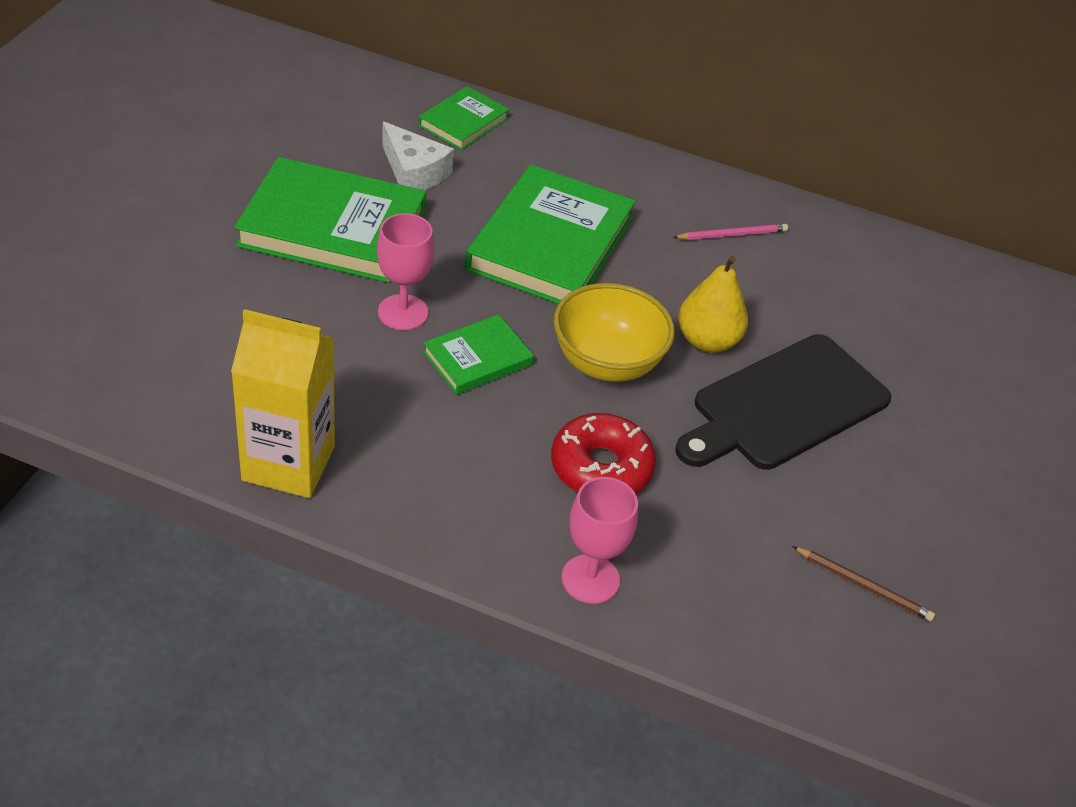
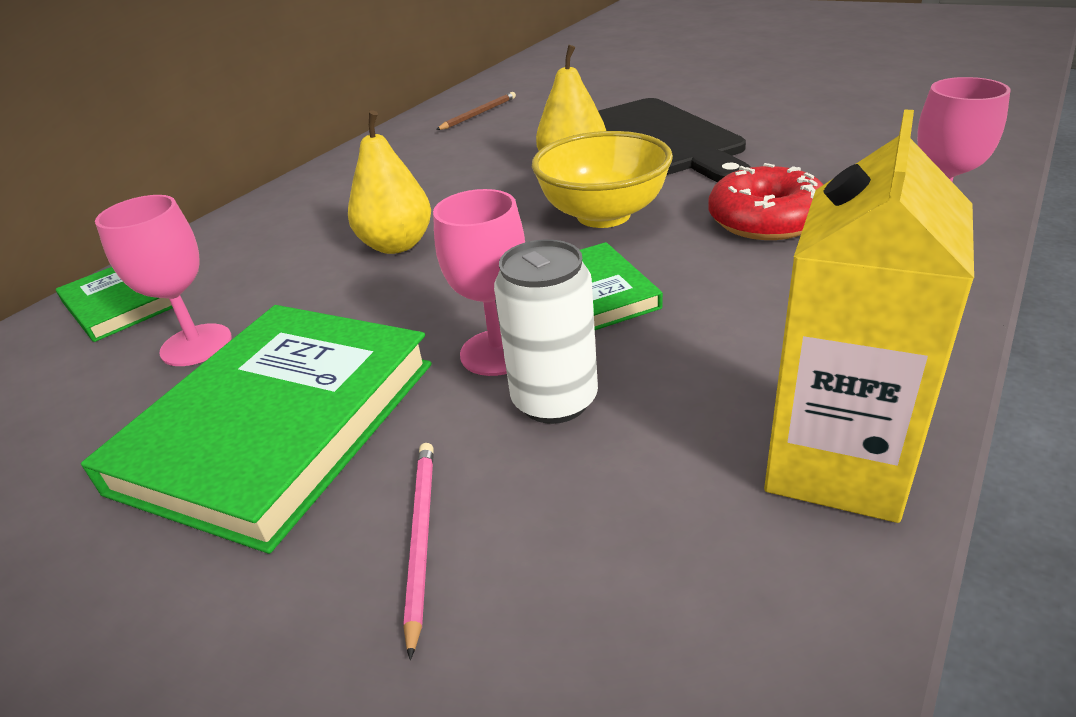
camera: 70 degrees left, 10 degrees down
(351, 342) = (554, 400): none -> white can
(414, 172) = (196, 345): white cheese -> pink goblet
(550, 244) = (397, 245): green book -> yellow pear
(732, 235) = (423, 155): pink pencil -> pink pencil (421, 538)
(864, 586) = (868, 118): brown pencil -> brown pencil (478, 114)

